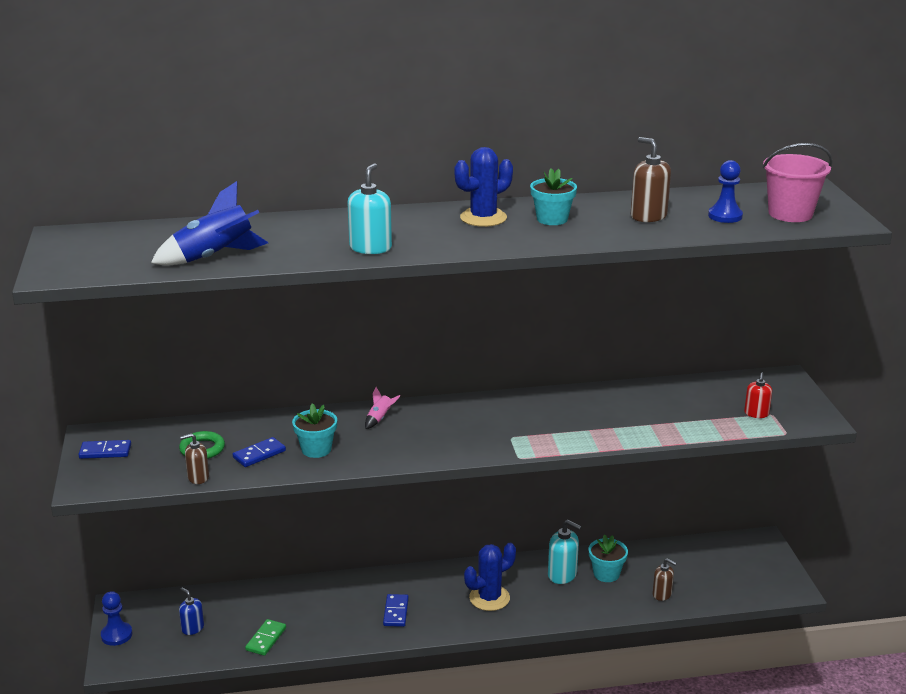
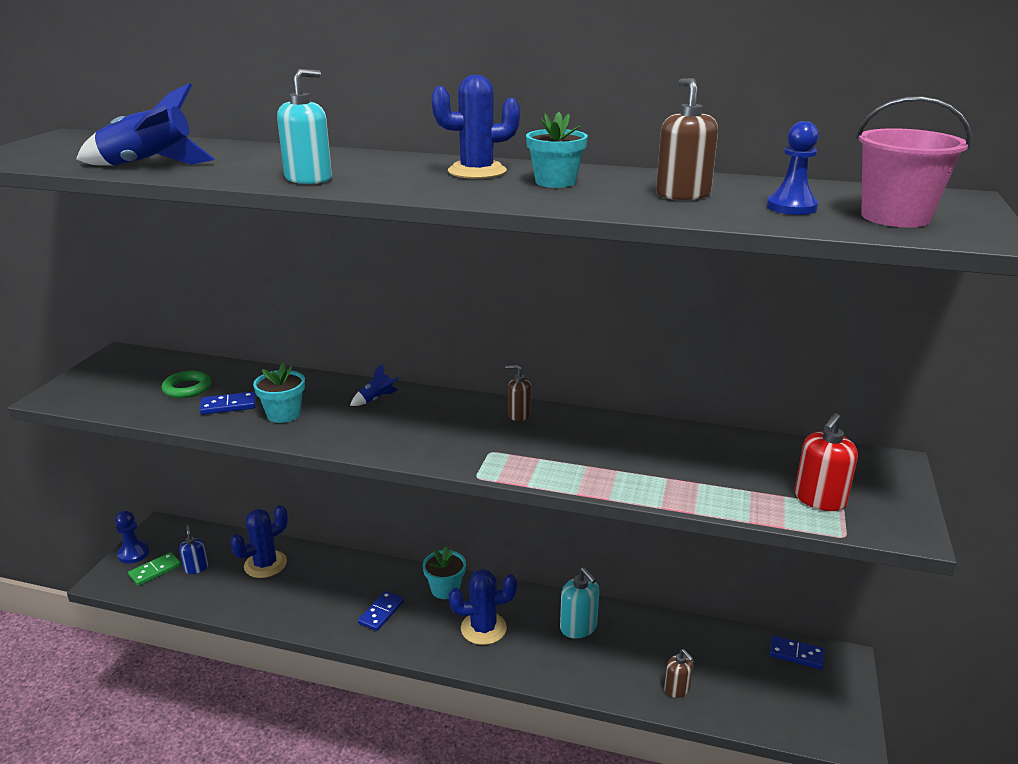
camera: 25 degrees right, 0 degrees up
(105, 451) = (109, 371): blue domino -> blue domino (796, 654)
(198, 477) = (150, 414): brown soap dispenser -> brown soap dispenser (519, 415)
(256, 606) = (265, 564): none -> blue cactus
(266, 639) = (245, 600): green domino -> green domino (155, 571)
(379, 418) = (376, 399): pink rocket -> blue rocket
(606, 574) = (628, 642): turquoise flower pot -> turquoise flower pot (445, 589)
(756, 413) = (819, 499): red soap dispenser -> red soap dispenser, size x1.54

